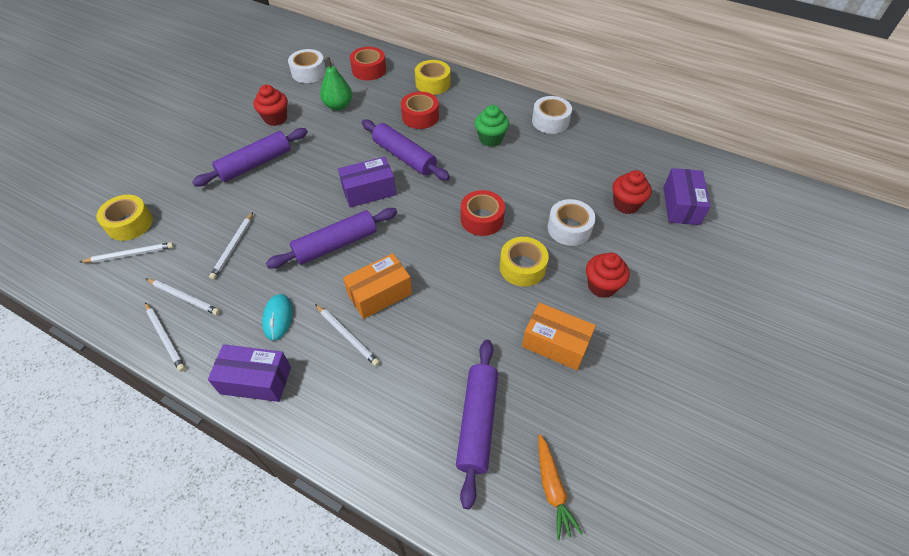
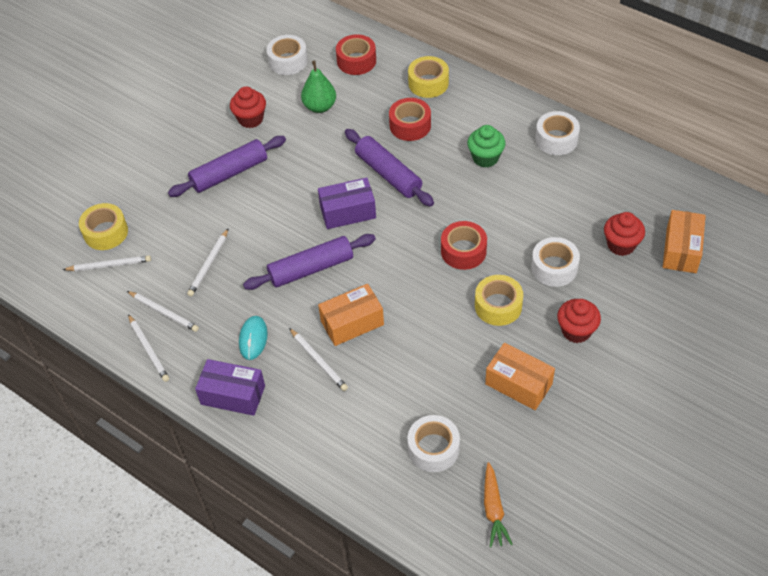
camera: 10 degrees right, 0 degrees up
(477, 422) = (433, 448): purple rolling pin -> white tape
(681, 205) = (681, 250): purple box -> orange box

